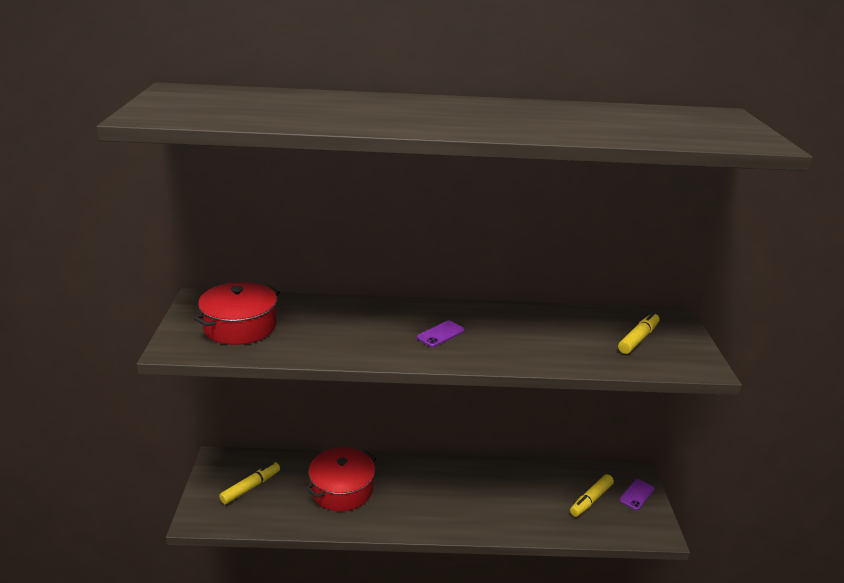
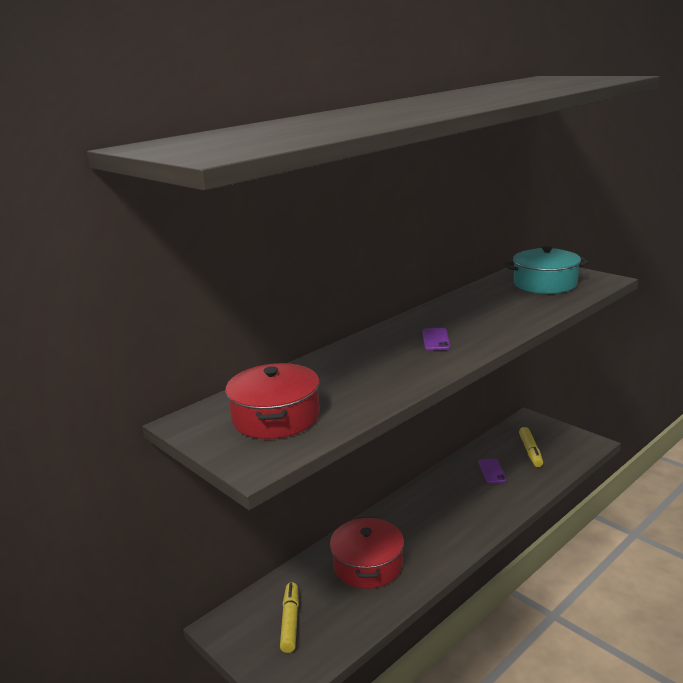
camera: 40 degrees left, 5 degrees down
(636, 494) = (547, 431): purple phone -> purple phone (492, 471)
(638, 339) = (545, 284): yellow marker -> turquoise pot

